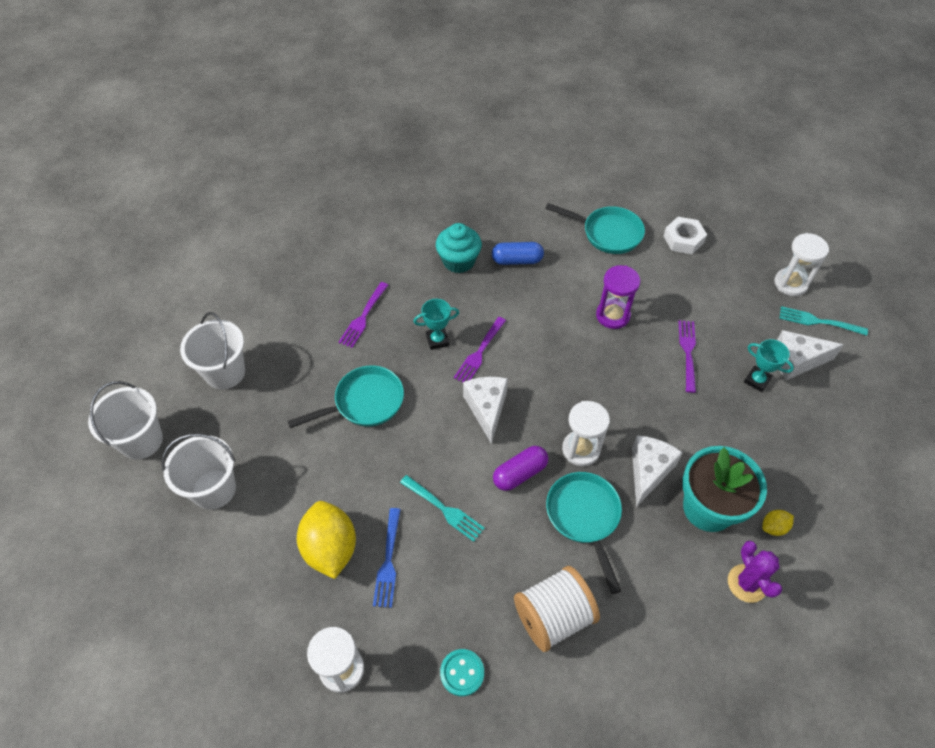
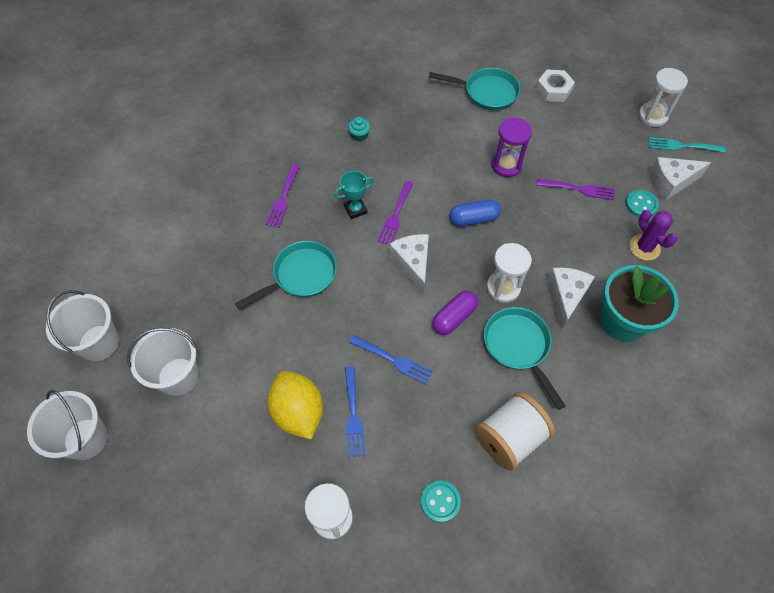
camera: 10 degrees left, 5 degrees up
(225, 372) = (165, 268): white bucket -> white bucket (86, 439)
(443, 509) = (393, 360): turquoise fork -> blue fork
(458, 261) = (359, 135): turquoise cupcake -> turquoise cupcake, size x0.54
(517, 260) = (411, 128): blue capsule -> blue capsule (473, 219)
(688, 353) = (578, 189): purple fork -> purple fork turned 105 degrees clockwise
(747, 583) = (667, 381): purple cactus -> purple cactus (644, 247)
(757, 380) = (641, 204): turquoise trophy -> turquoise button
(773, 527) = (680, 329): yellow lemon -> none

